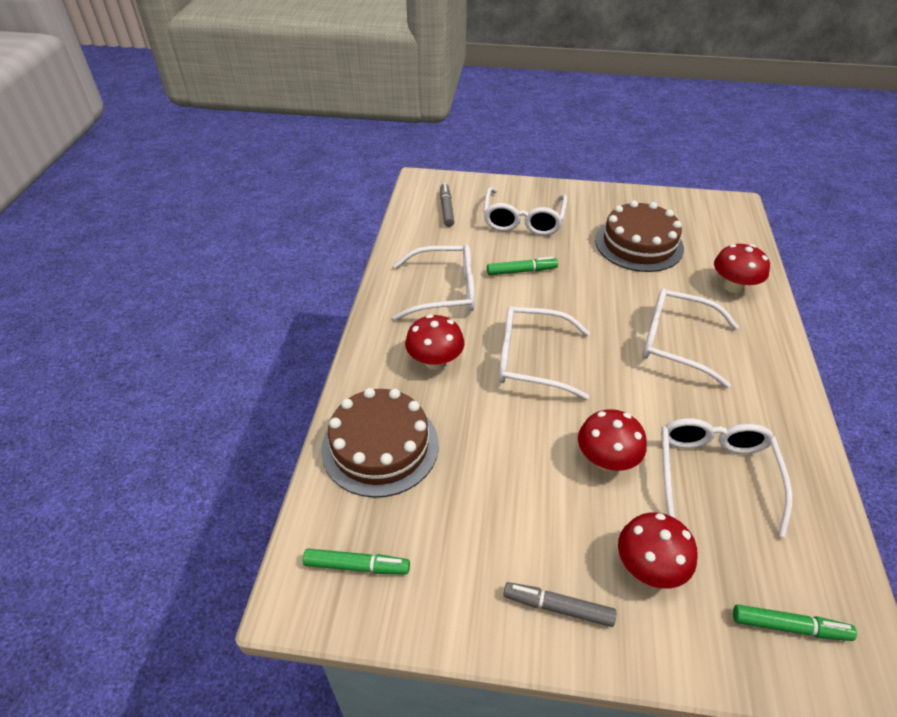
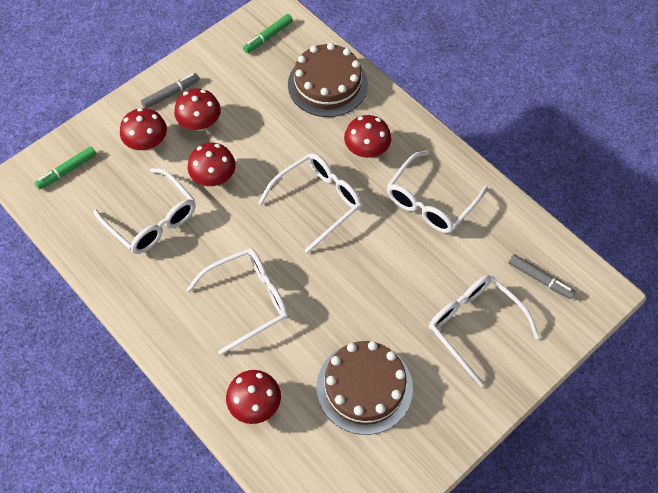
camera: 130 degrees right, 15 degrees up
(521, 271) = (409, 268): green marker -> none
(561, 532) = (200, 123): none -> red mushroom

